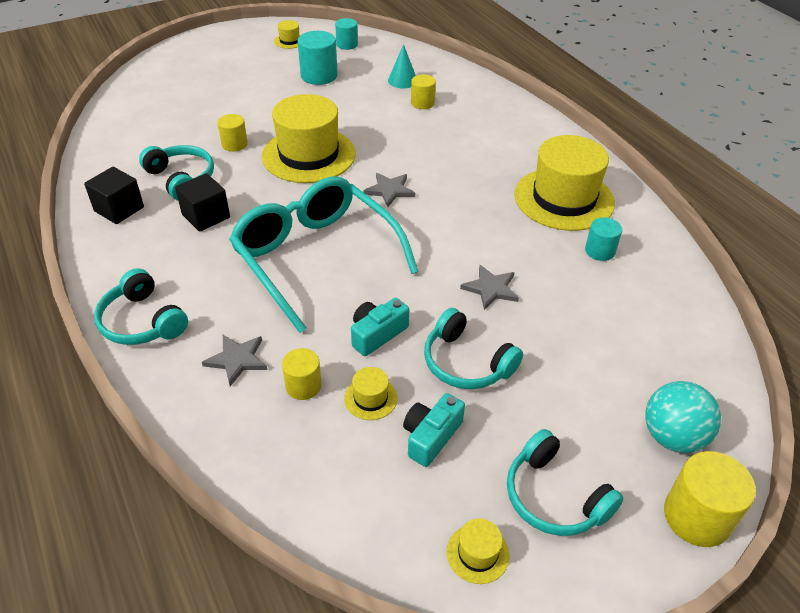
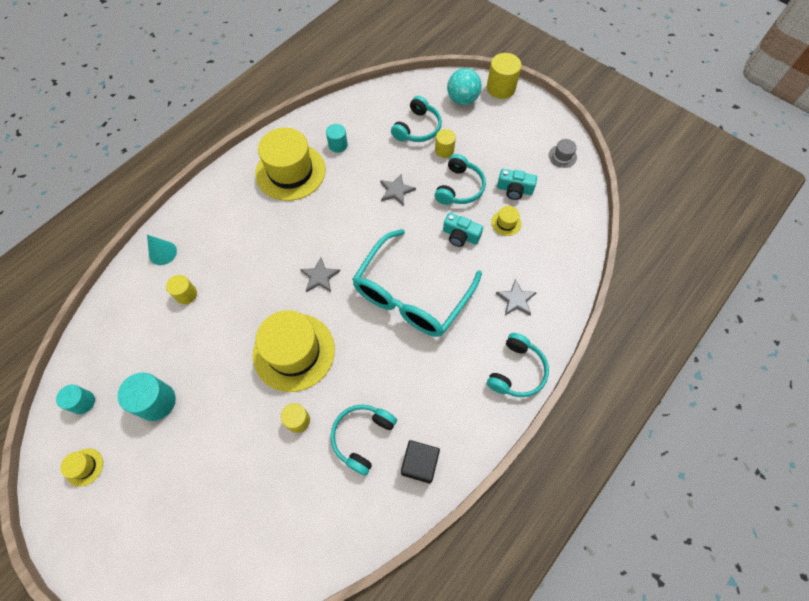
camera: 110 degrees left, 20 degrees up
(206, 216) = (400, 390): black cube -> none
(303, 386) = (515, 257): yellow cylinder -> yellow cylinder (444, 150)
(402, 80) = (149, 323): turquoise cone -> turquoise cone (162, 253)
(477, 553) = (562, 156): yellow hat -> grey hat
(554, 496) = (519, 136): turquoise headphones -> turquoise headphones (417, 128)

